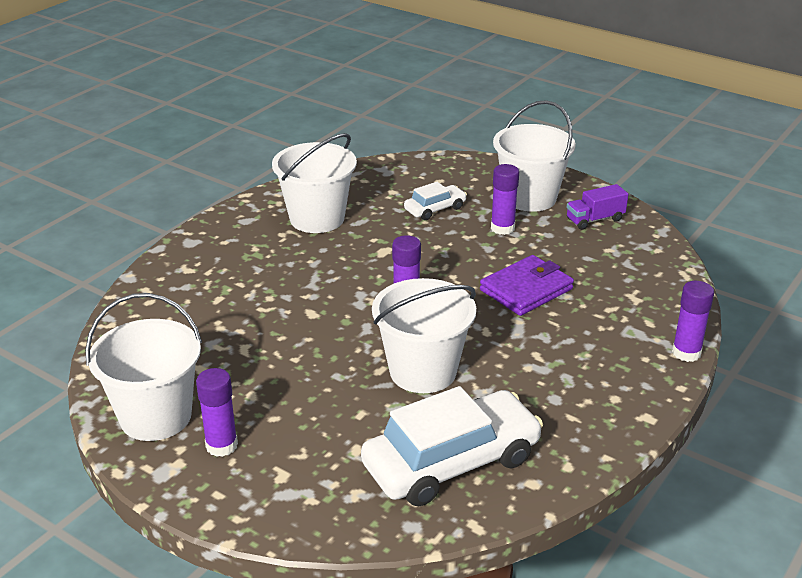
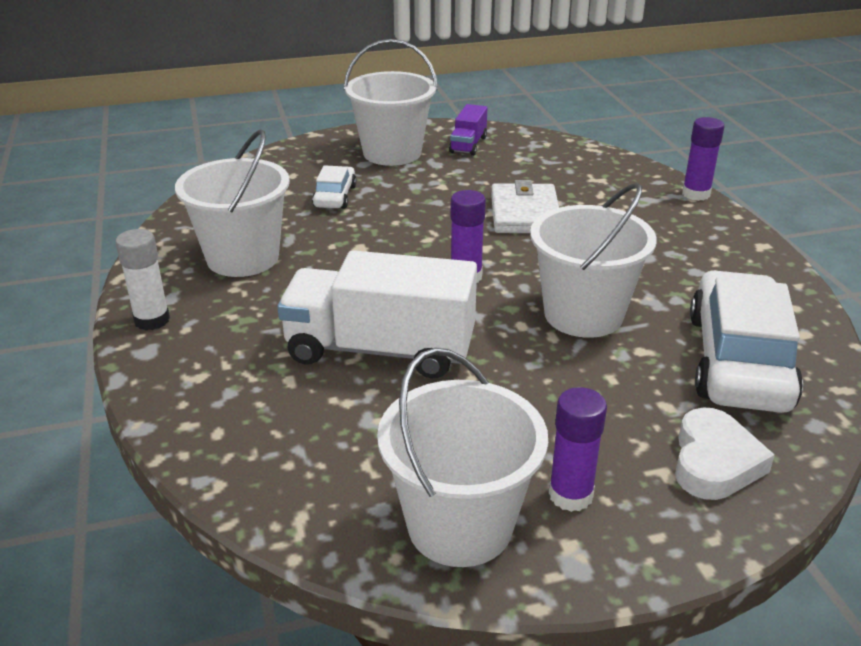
camera: 50 degrees left, 0 degrees up
(219, 227) = (152, 320): none -> white glue stick
(283, 313) = (380, 350): none -> white truck
(316, 492) = (714, 462): none -> white heart
(502, 228) = (417, 183): purple glue stick -> none
(526, 289) = (525, 214): purple wallet -> white wallet

